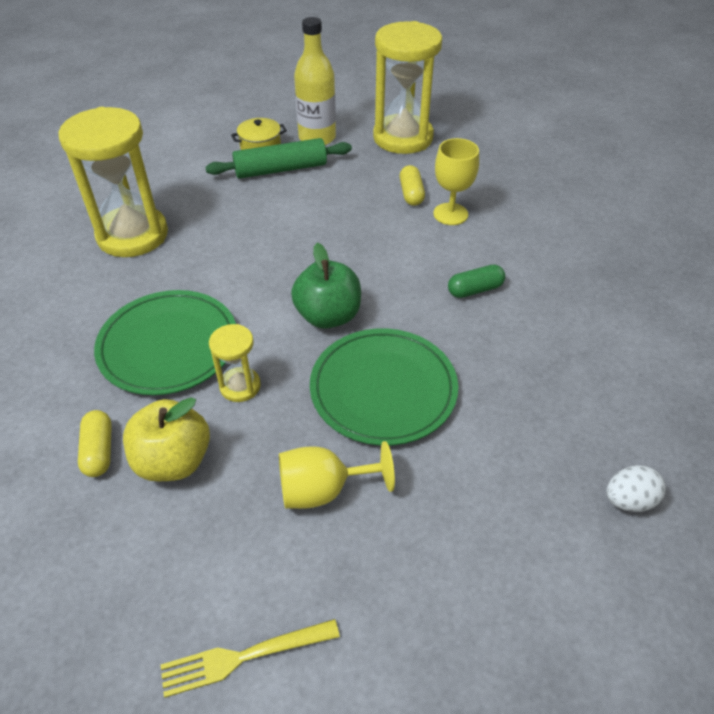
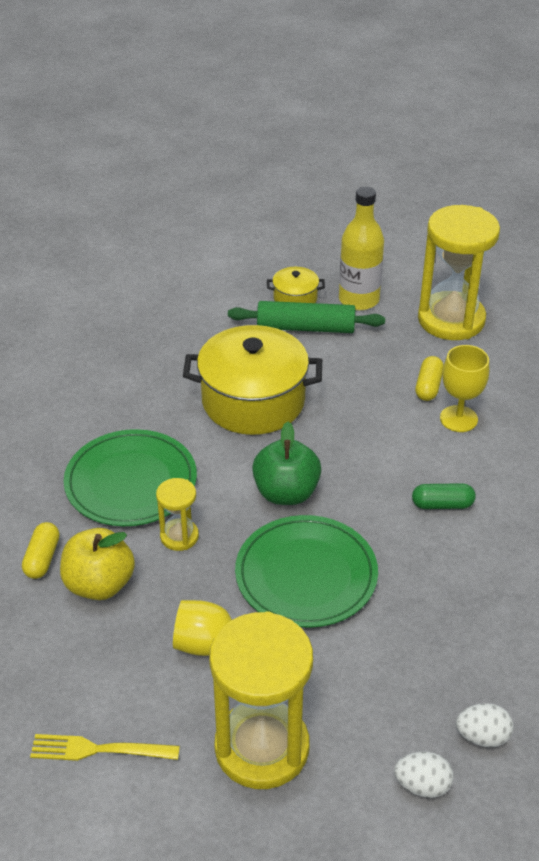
camera: 20 degrees right, 5 degrees down
(132, 235) = (136, 365): yellow hourglass -> yellow hourglass (262, 747)
(260, 241) = (253, 401): none -> yellow pot
(602, 573) = (422, 785): none -> white egg

